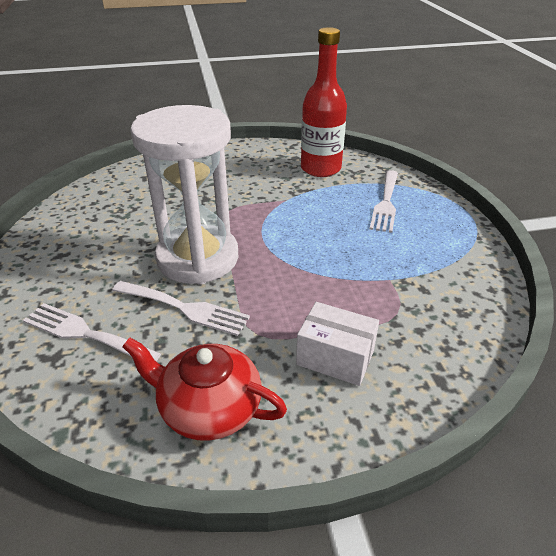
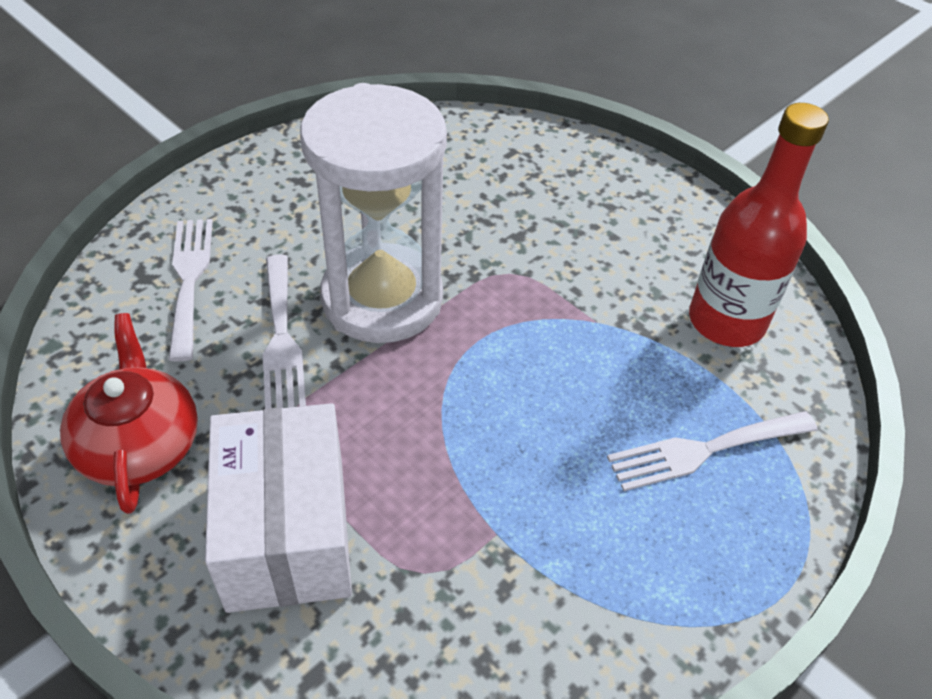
camera: 55 degrees right, 10 degrees up
(335, 357) = (286, 532): white box -> white box, size x1.62

